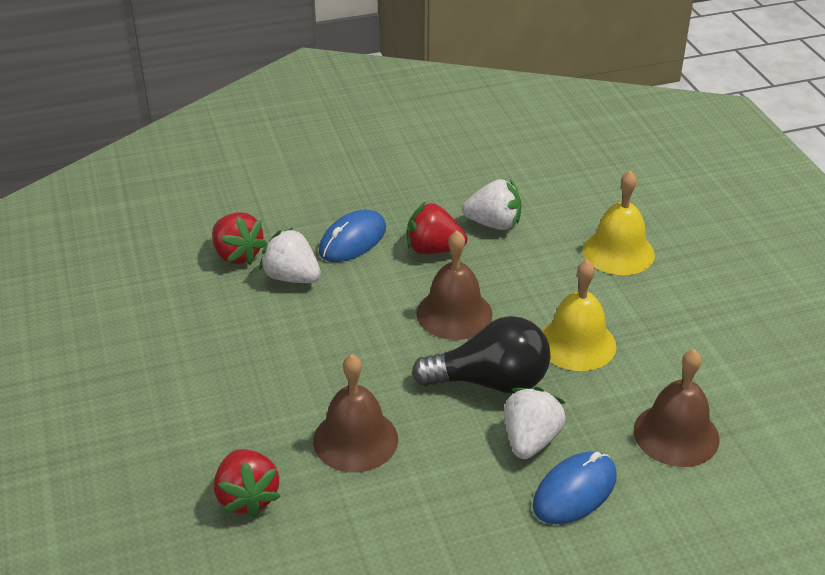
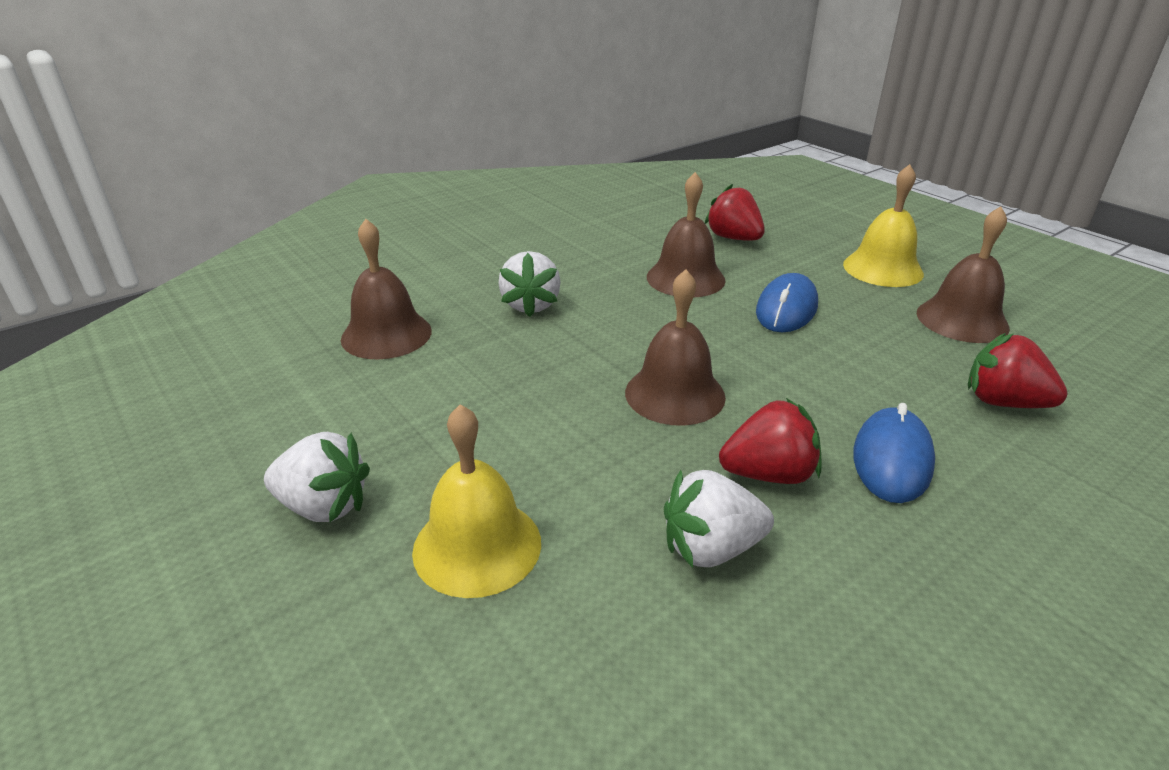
camera: 160 degrees right, 5 degrees down
(165, 323) = (962, 320): none -> brown bell
(292, 277) = (904, 391): white strawberry -> white strawberry (324, 506)
(490, 382) = (592, 339): black light bulb -> none
(574, 491) = (480, 282): blue mouse -> blue mouse (786, 309)
(576, 343) = (510, 394): yellow bell -> yellow bell (883, 269)

